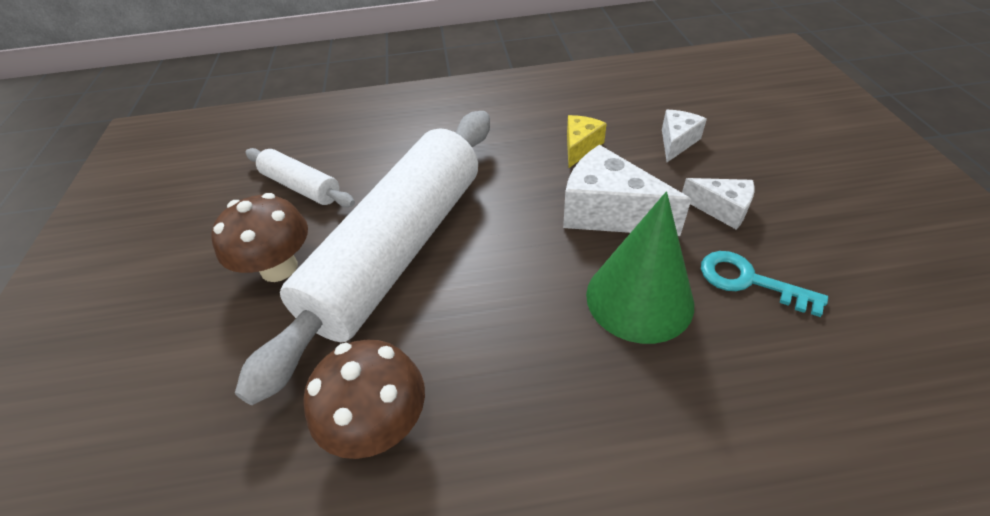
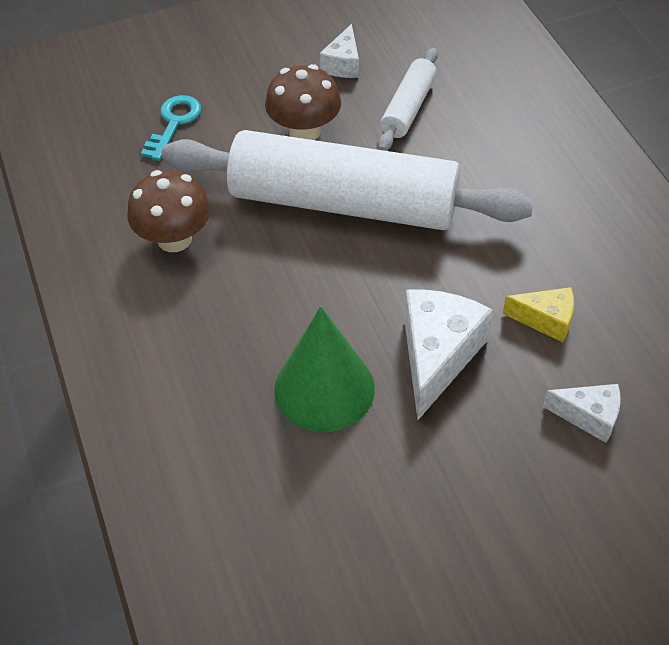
camera: 75 degrees right, 5 degrees up
(721, 209) = (470, 460): white cheese -> white cheese (343, 64)
(748, 281) = (366, 478): turquoise key -> turquoise key (174, 123)

